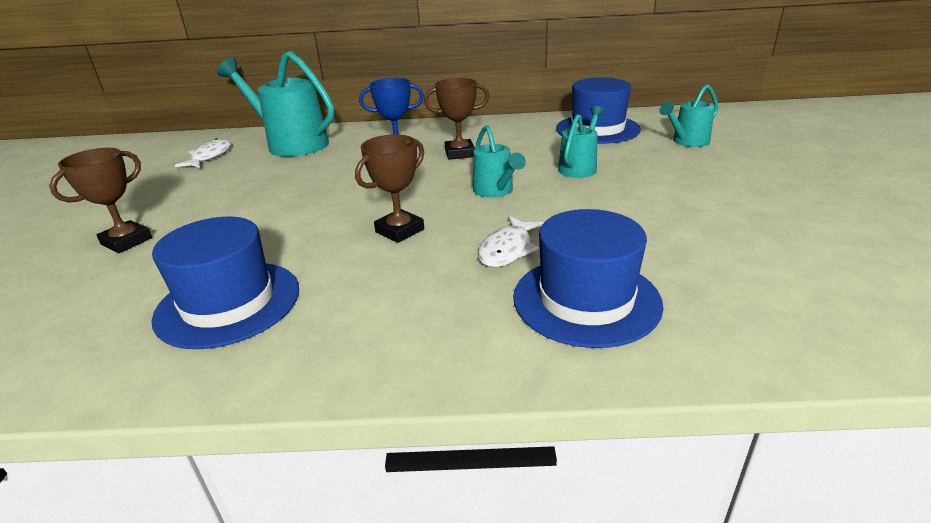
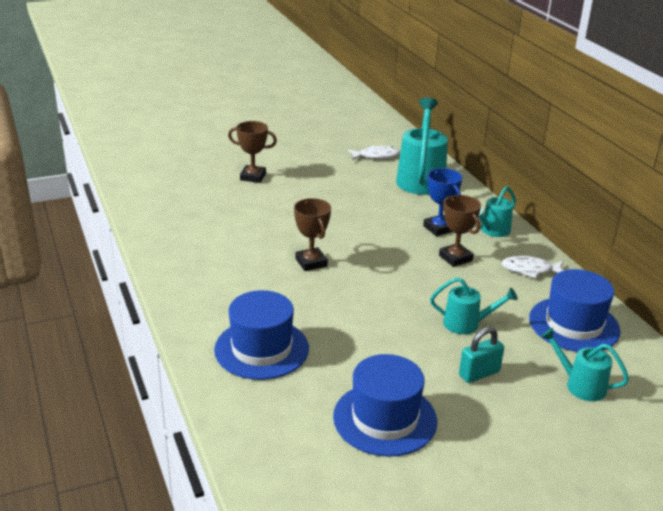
camera: 65 degrees right, 0 degrees up
(228, 303) = (210, 231): blue hat -> blue hat (385, 419)
(400, 230) = (311, 262): brown trophy -> brown trophy turned 45 degrees clockwise
(496, 191) = (393, 289): turquoise watering can -> turquoise watering can (492, 231)
(507, 249) = (307, 310): white fish -> white fish (530, 270)
(665, 176) = (479, 374): none -> turquoise padlock

